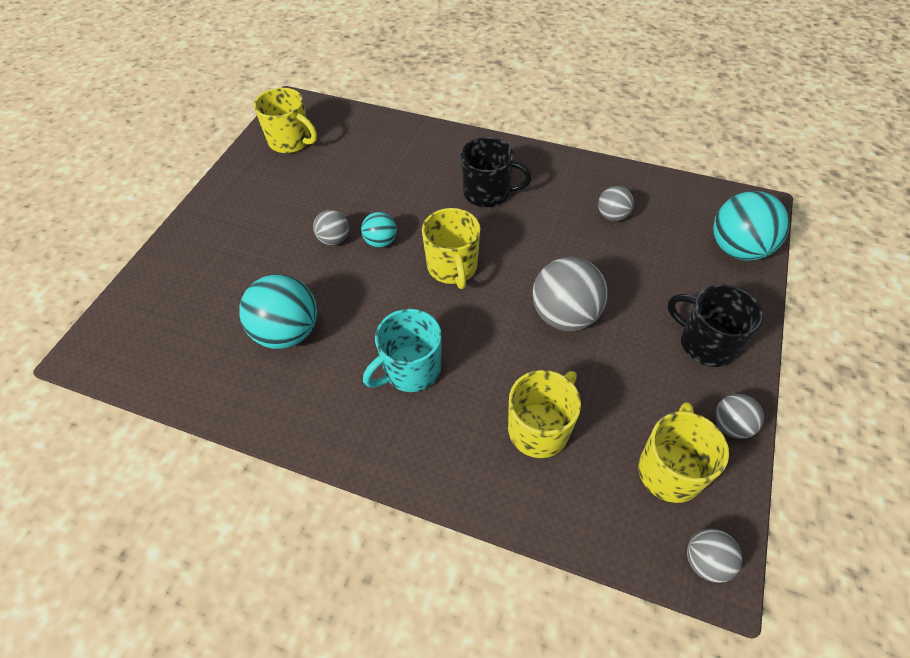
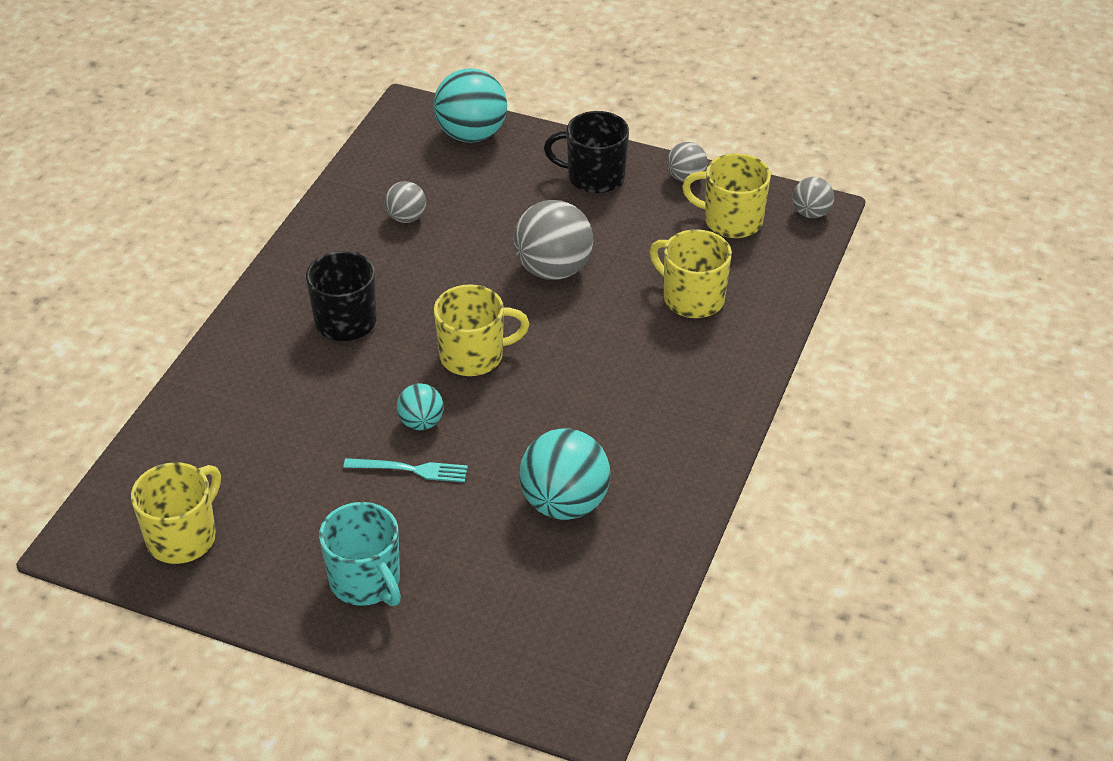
camera: 90 degrees left, 10 degrees down
(334, 239) = (410, 470): grey ball -> turquoise fork
(410, 370) = (621, 392): turquoise mug -> turquoise mug (366, 581)
(706, 343) = (594, 177): black mug -> black mug turned 60 degrees clockwise

